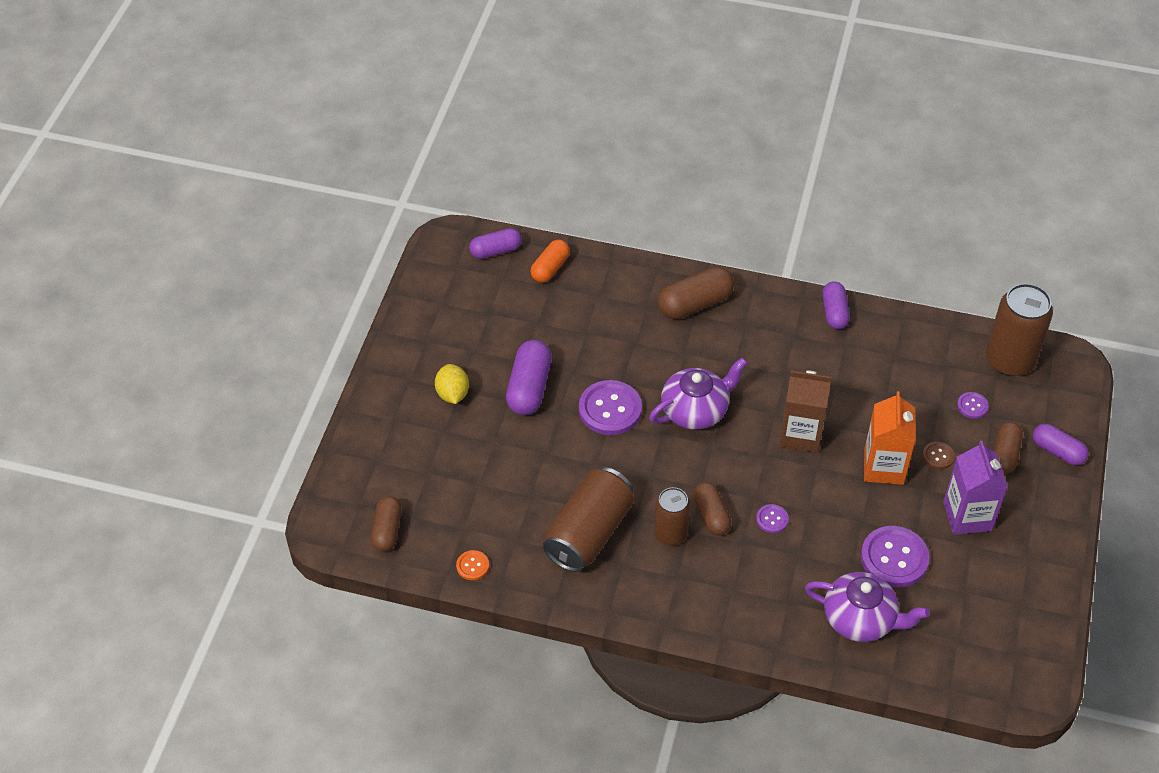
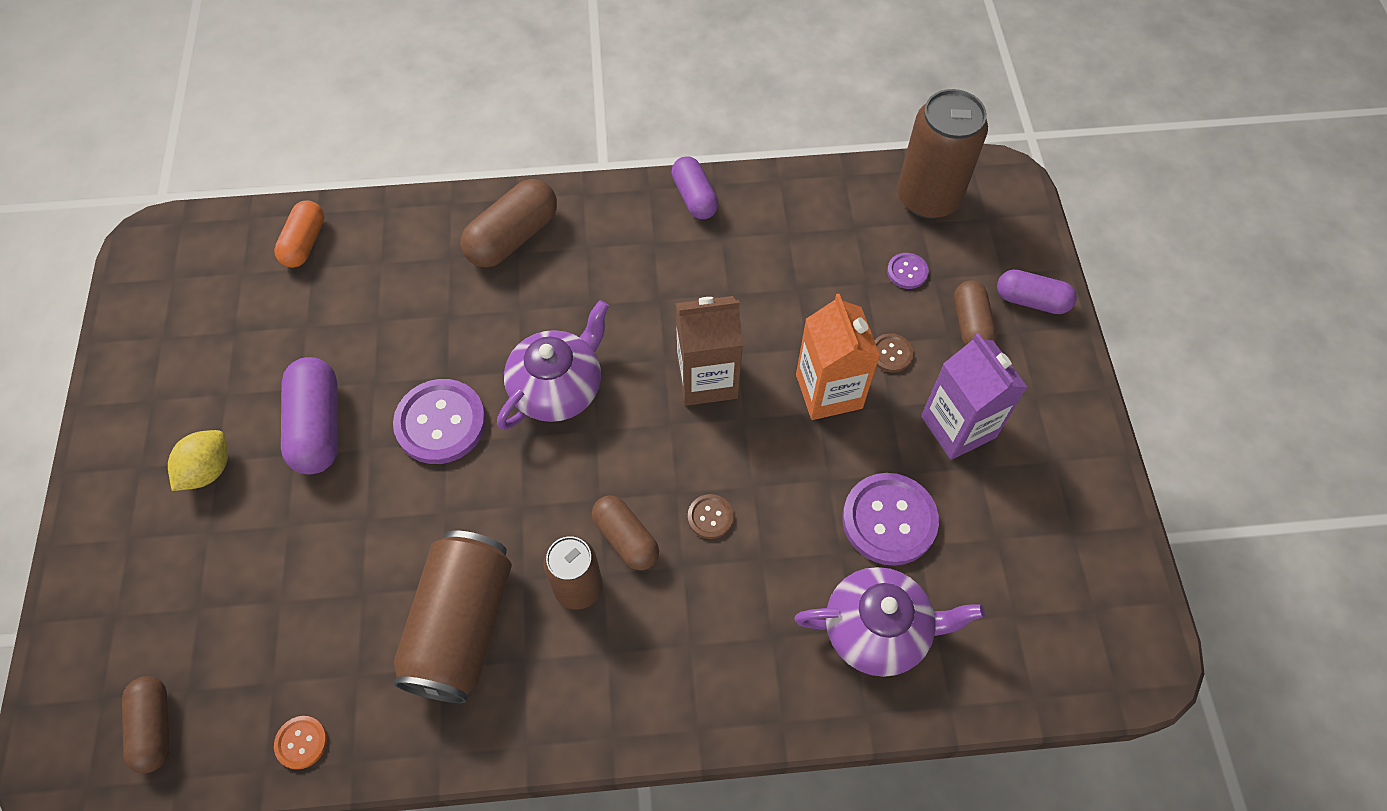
camera: 20 degrees left, 10 degrees up
(452, 394) = (208, 470): yellow lemon -> yellow lemon turned 60 degrees clockwise
(496, 251) = (223, 239): purple capsule -> none
(772, 519) = (710, 517): purple button -> brown button

